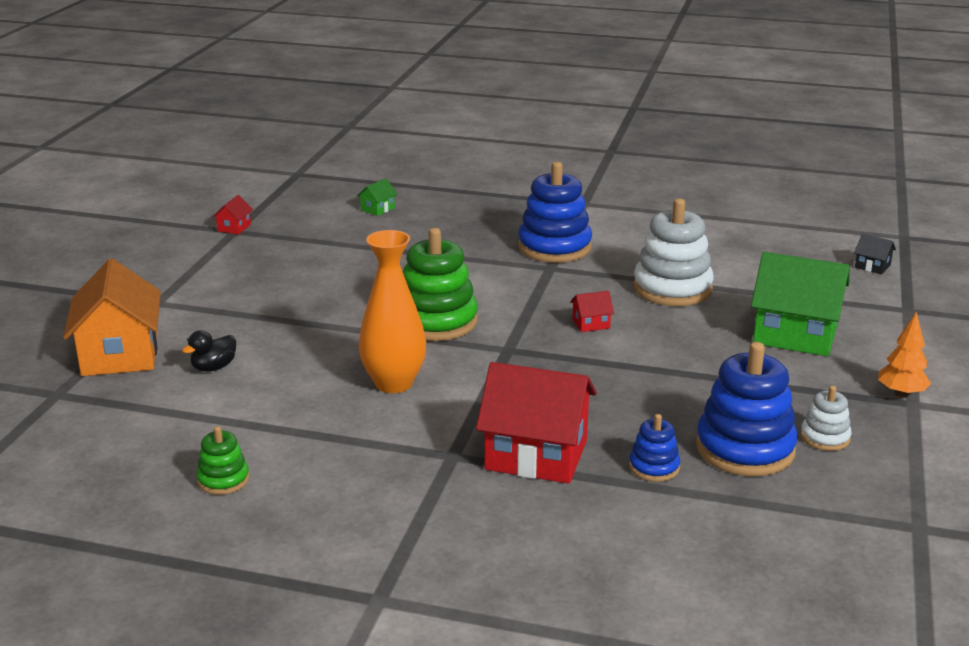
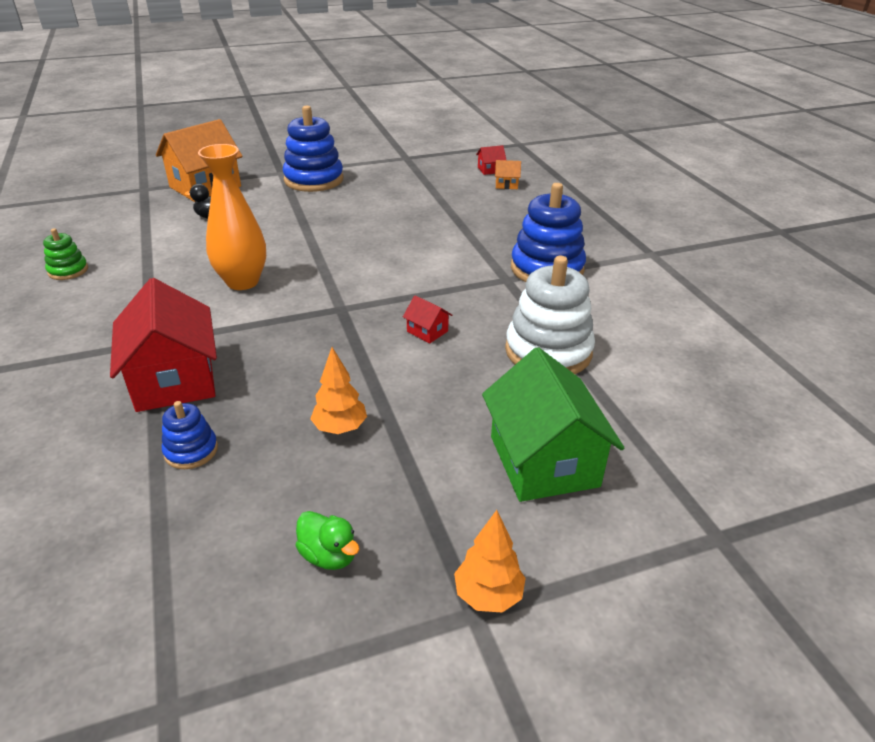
camera: 55 degrees right, 10 degrees up
(234, 228) = (410, 156): red house -> red house (490, 170)
(377, 209) = (506, 185): green house -> orange house
(436, 322) = (355, 265): green stacking toy -> none
(686, 396) = (340, 428): none -> orange tree
(745, 449) = (263, 500): blue stacking toy -> blue stacking toy (314, 180)
(825, 437) = (329, 555): white stacking toy -> green duck
(872, 266) = (793, 472): black house -> none

